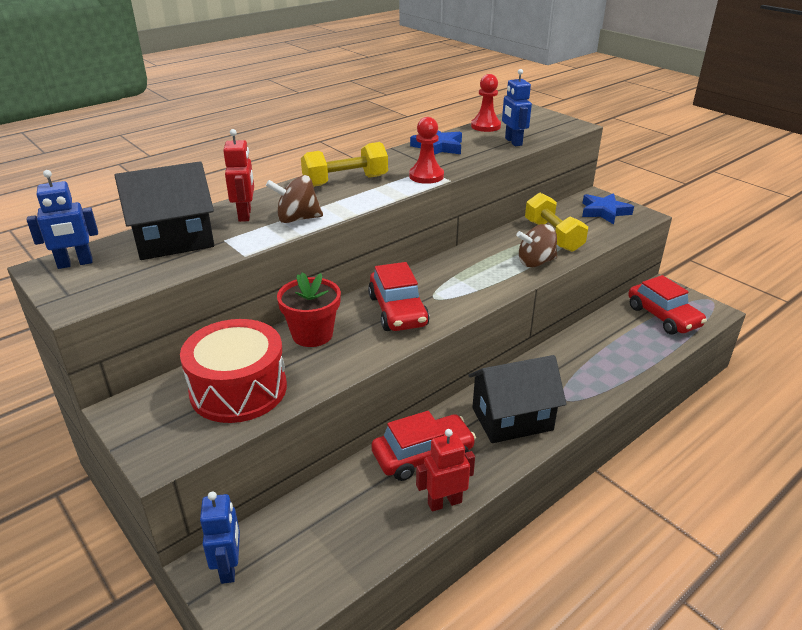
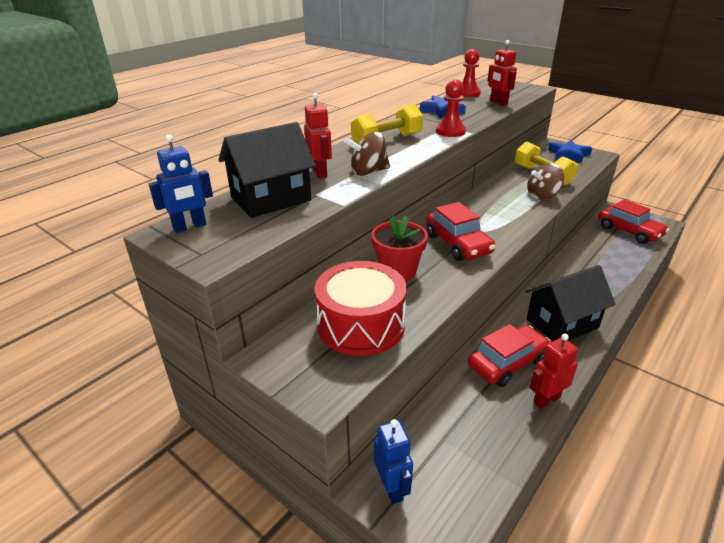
camera: 10 degrees left, 0 degrees up
(513, 142) = (498, 102): blue robot -> red robot

